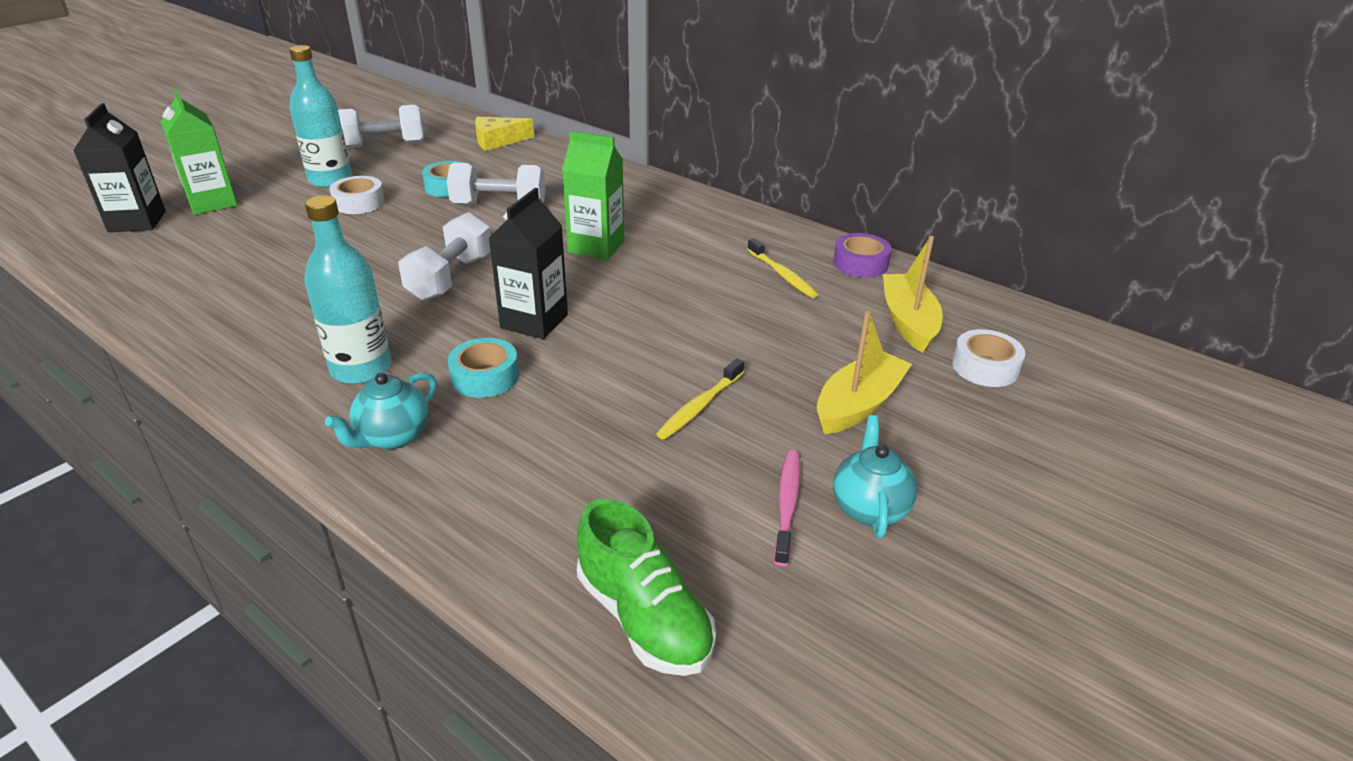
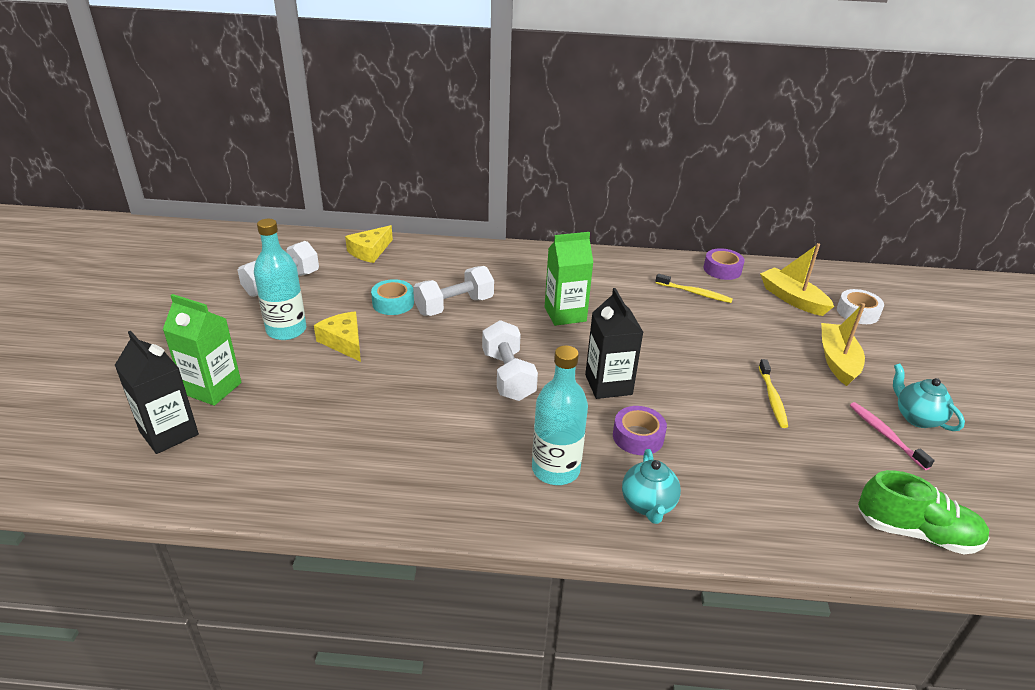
camera: 35 degrees left, 0 degrees up
(359, 203) = (344, 342): white tape -> yellow cheese
(485, 377) = (638, 437): turquoise tape -> purple tape

